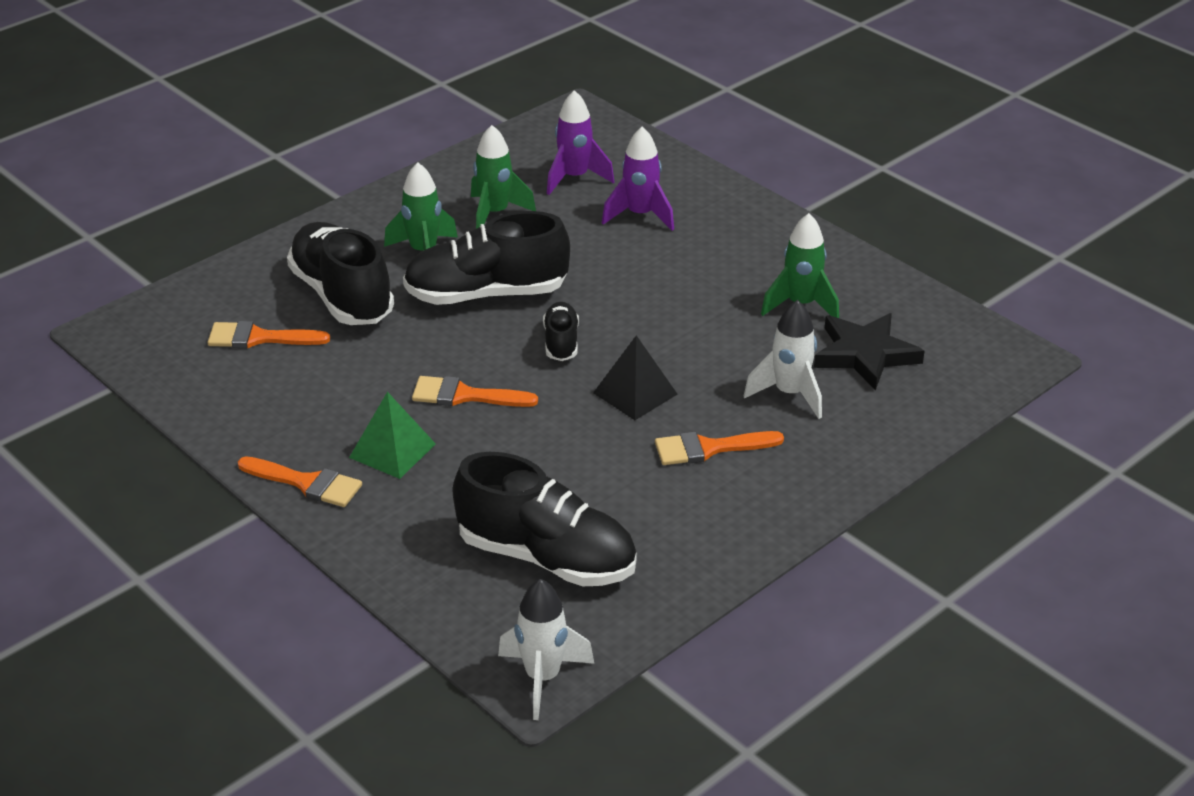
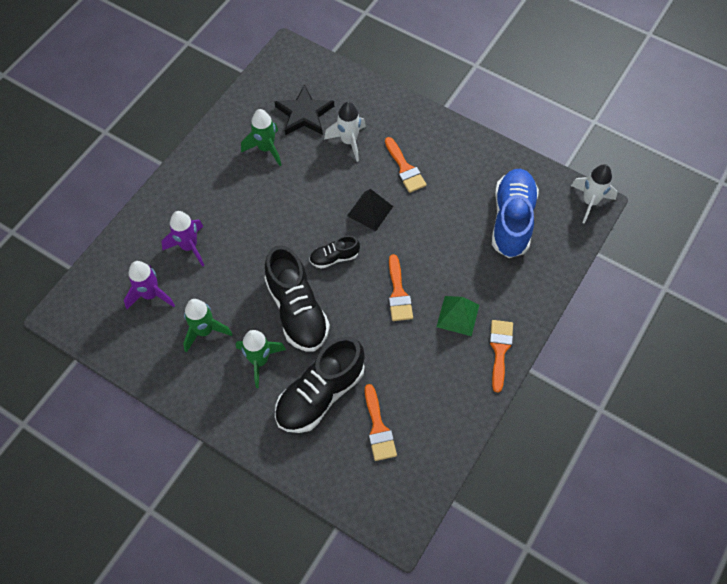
camera: 105 degrees left, 25 degrees up
(546, 557) = (512, 220): black shoe -> blue shoe

